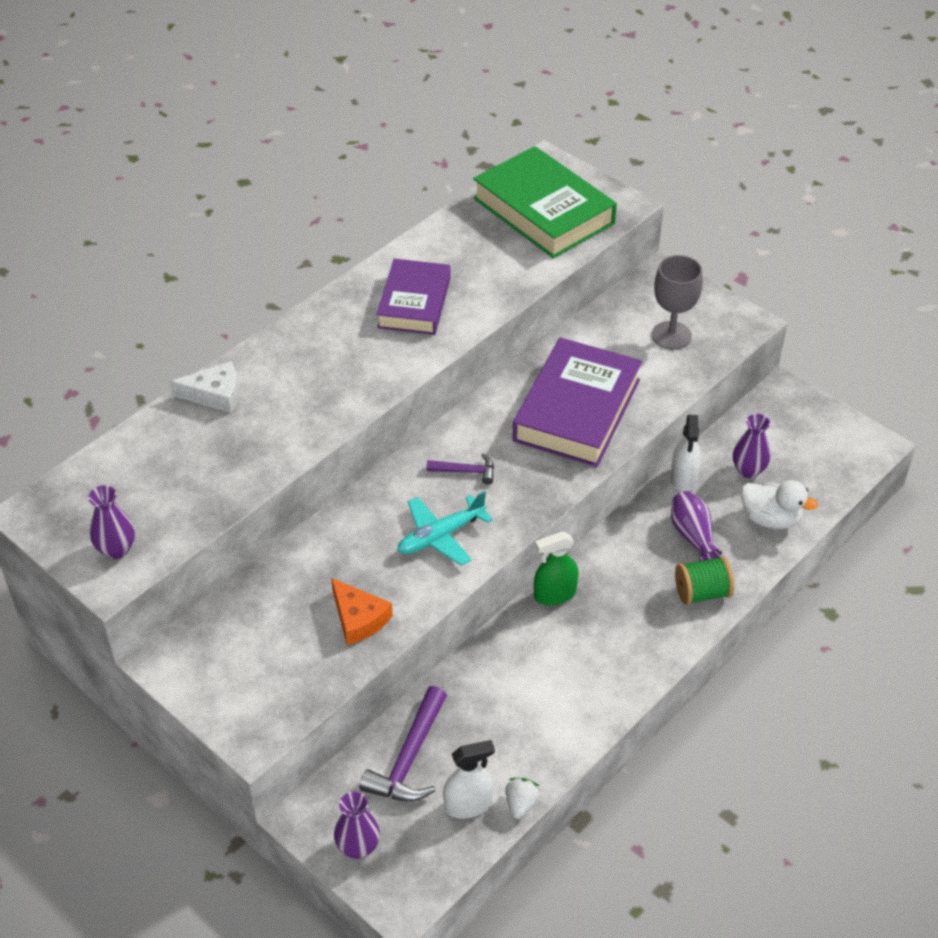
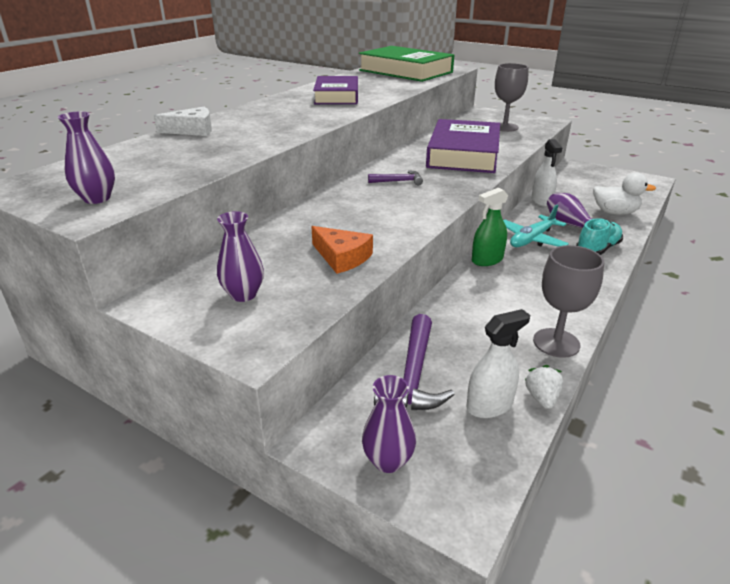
camera: 10 degrees left, 15 degrees down
(440, 536) = (394, 210): turquoise plane -> turquoise plane (532, 239)
(570, 738) = (556, 343): none -> grey goblet
(702, 593) = (597, 249): green spool -> turquoise shoe
(748, 470) = (581, 195): purple vase -> purple vase (243, 294)

